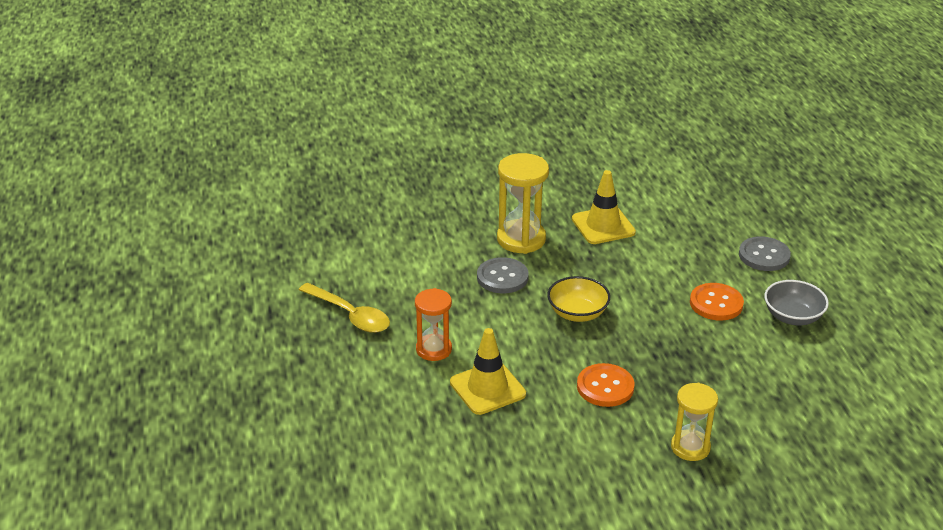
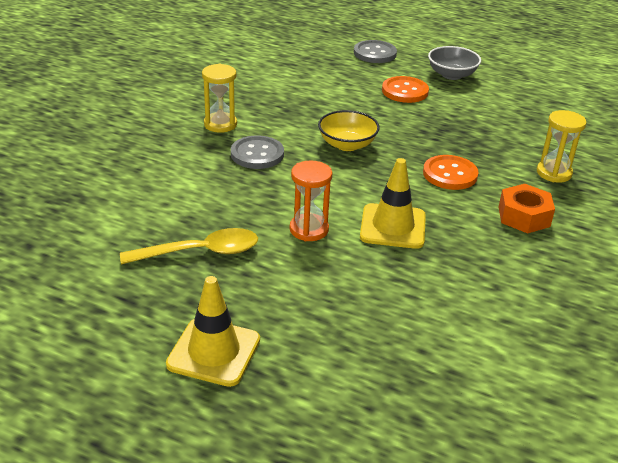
camera: 55 degrees left, 0 degrees up
(521, 239) = (220, 124): yellow hourglass -> yellow hourglass, size x0.66
(591, 454) = (524, 216): none -> orange nut
(603, 226) = (256, 87): yellow traffic cone -> yellow traffic cone (214, 352)

